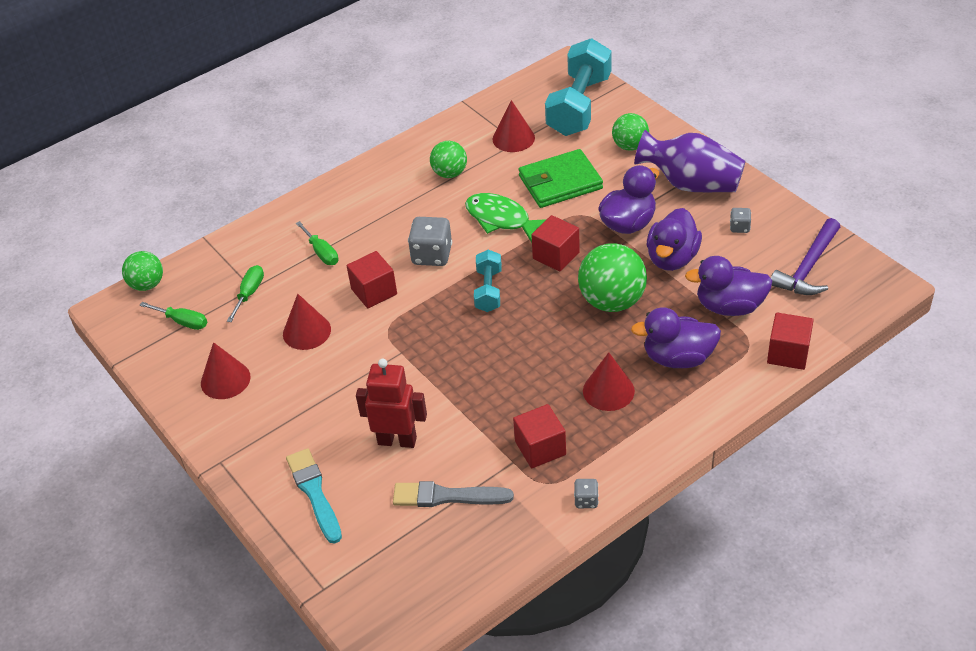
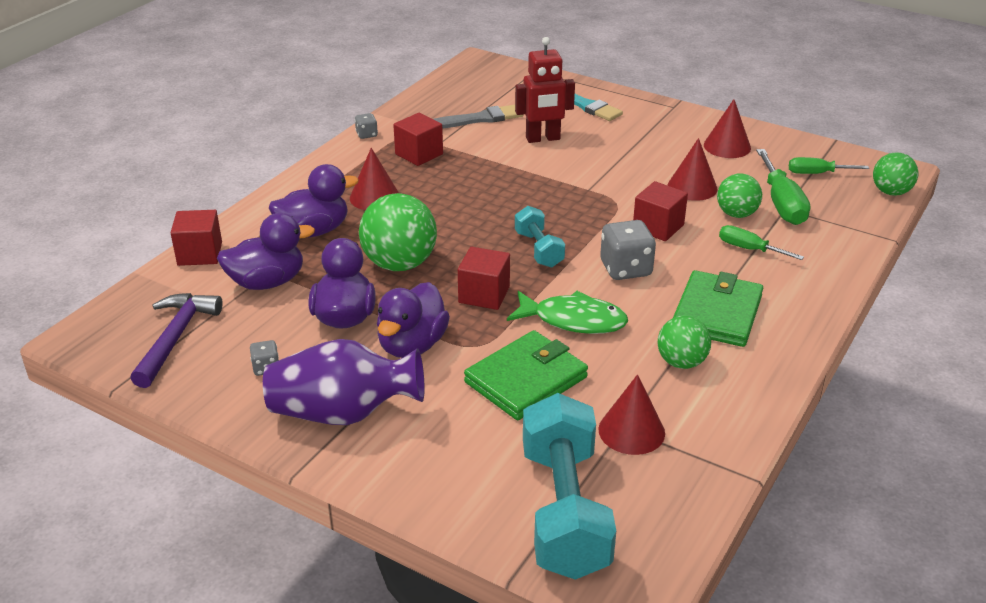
camera: 155 degrees right, 10 degrees down
(249, 293) = (781, 204): green screwdriver -> green screwdriver, size x1.63
(396, 203) = (717, 313): none -> green wallet
(630, 146) = (451, 454): green ball -> green ball (736, 214)

